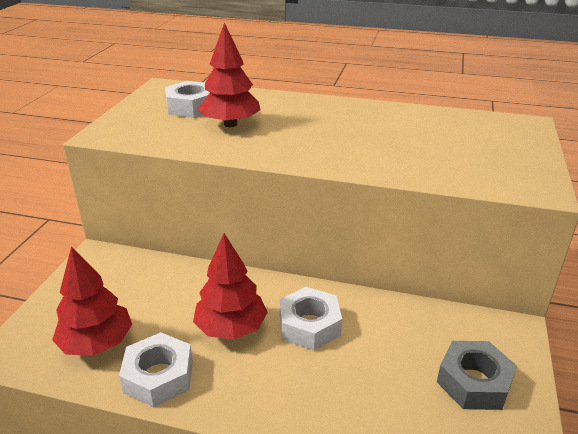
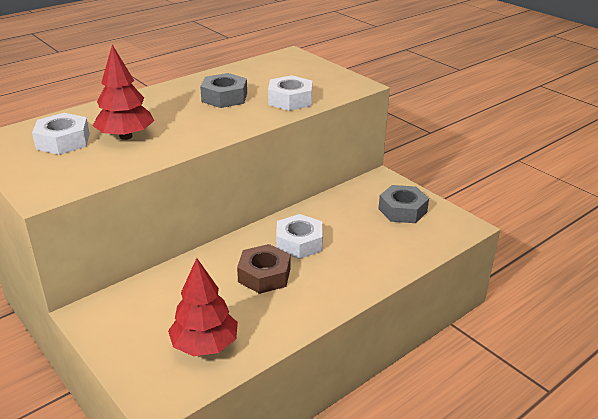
camera: 55 degrees left, 0 degrees up
(158, 376) = (274, 325): white nut -> white nut (290, 100)
(231, 328) = (264, 275): red tree -> brown nut
(369, 132) = (224, 97): none -> grey nut

